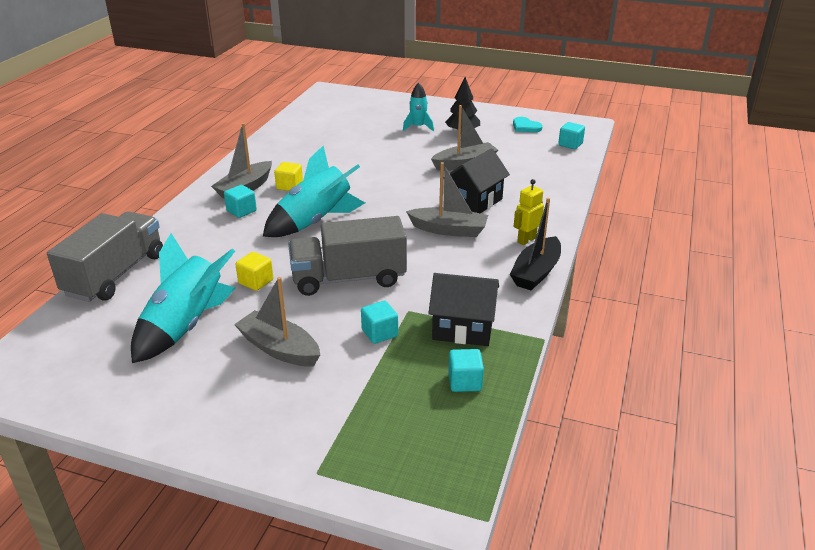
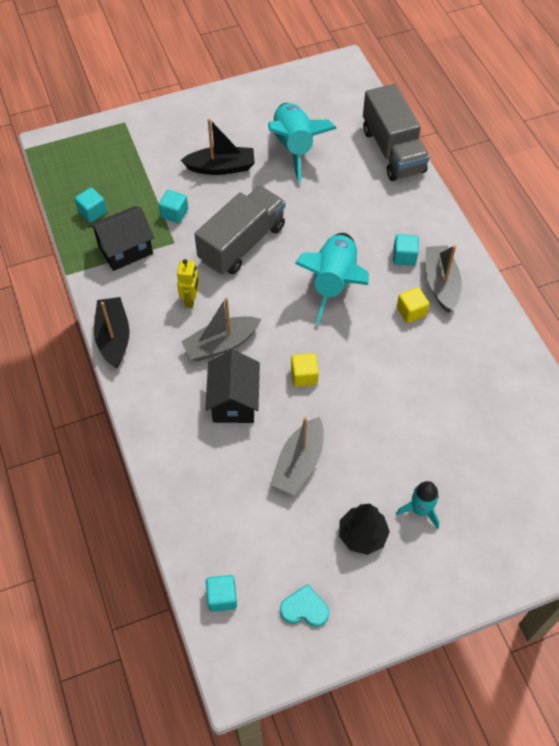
camera: 140 degrees right, 25 degrees up
(256, 282) = (299, 202): yellow cube -> yellow cube (304, 376)
(279, 349) = (221, 167): grey boat -> black boat
(526, 240) = (148, 374): yellow robot -> yellow robot (191, 300)

